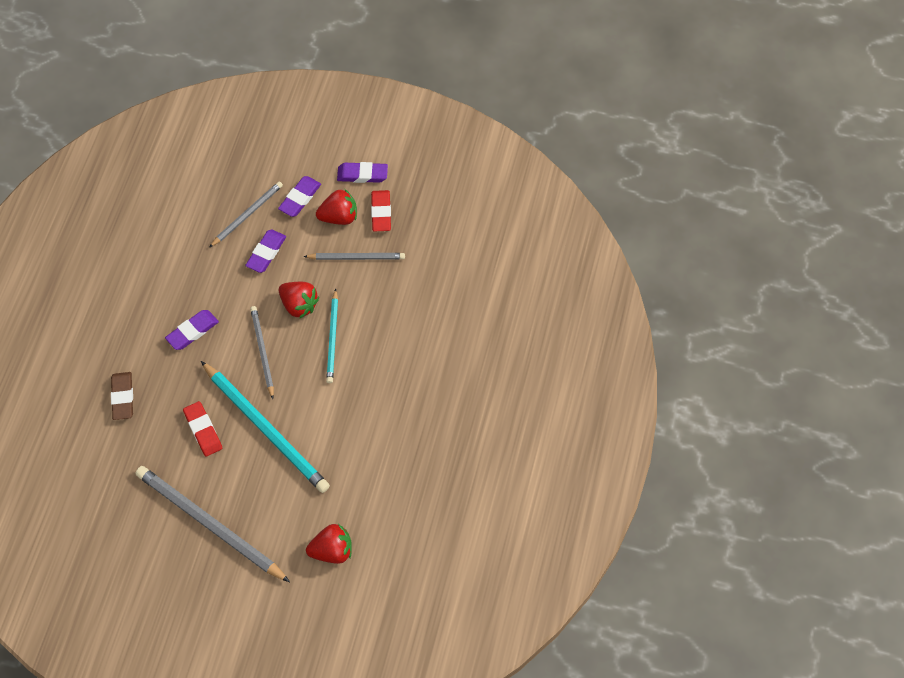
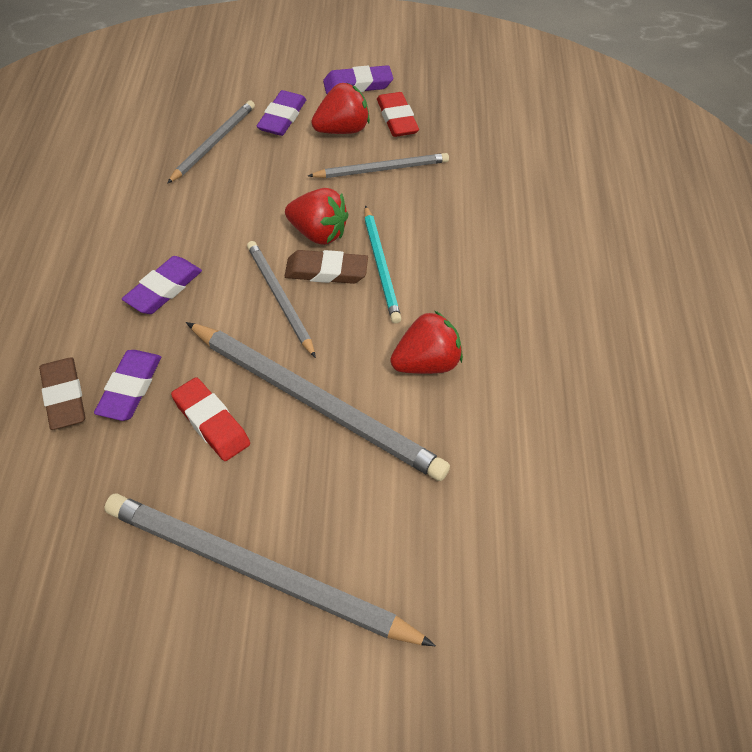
camera: 15 degrees left, 10 degrees down
(266, 253) = (252, 181): purple eraser -> purple eraser (130, 388)
(266, 429) = (316, 403): turquoise pencil -> grey pencil
(296, 336) = (326, 271): none -> brown eraser
(332, 550) = (488, 574): red strawberry -> red strawberry (426, 363)

